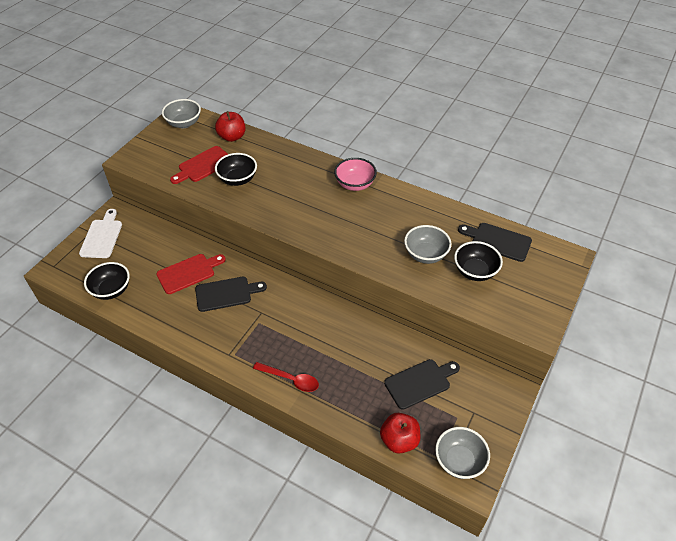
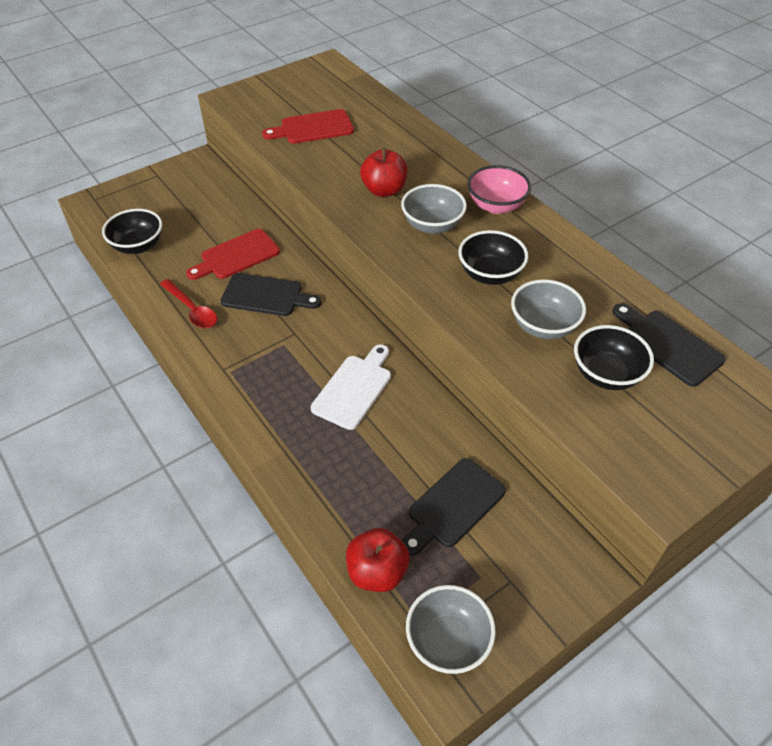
camera: 25 degrees right, 0 degrees up
(102, 236) = (166, 184): white cutting board -> white cutting board (354, 388)
(184, 123) = (321, 75): grey bowl -> grey bowl (432, 225)
(188, 273) = (237, 256): red cutting board -> red cutting board turned 150 degrees clockwise
(232, 137) = (370, 105): red apple -> red apple (384, 190)
(238, 179) = (345, 155): black bowl -> black bowl (490, 274)
(290, 379) = (280, 430): red spoon -> red spoon (192, 310)
(420, 382) = (453, 505): black cutting board -> black cutting board turned 135 degrees clockwise

